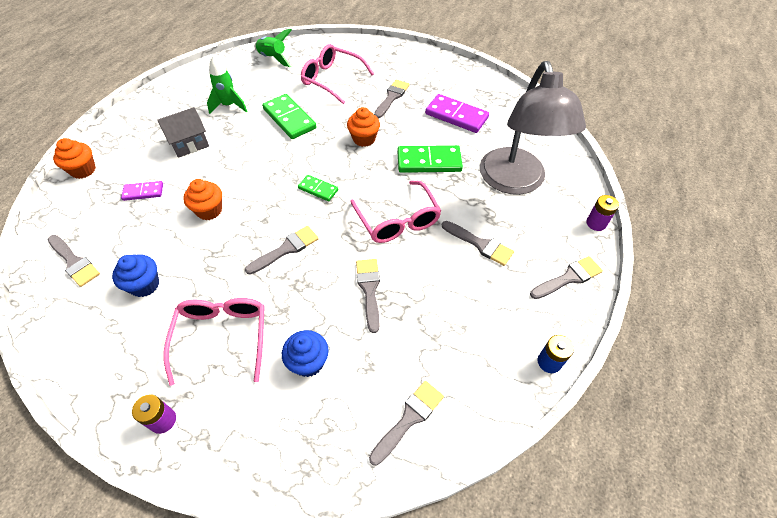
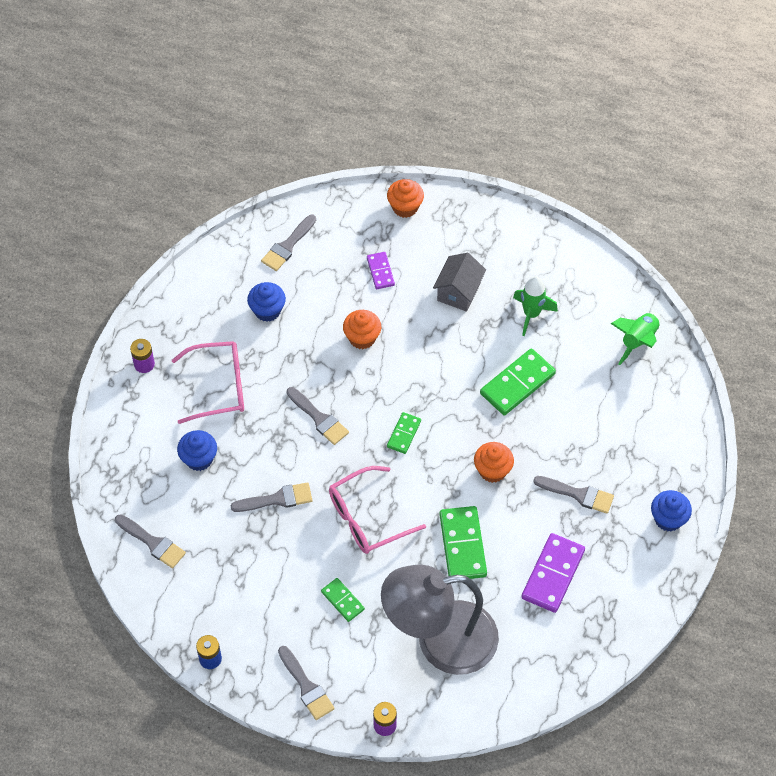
camera: 85 degrees right, 5 degrees up
(189, 144) = (458, 292): grey house -> grey house turned 60 degrees clockwise
(332, 79) = (605, 418): pink glasses -> none
(416, 60) = (668, 519): none -> blue cupcake
(480, 244) = (342, 600): grey brush -> green domino

